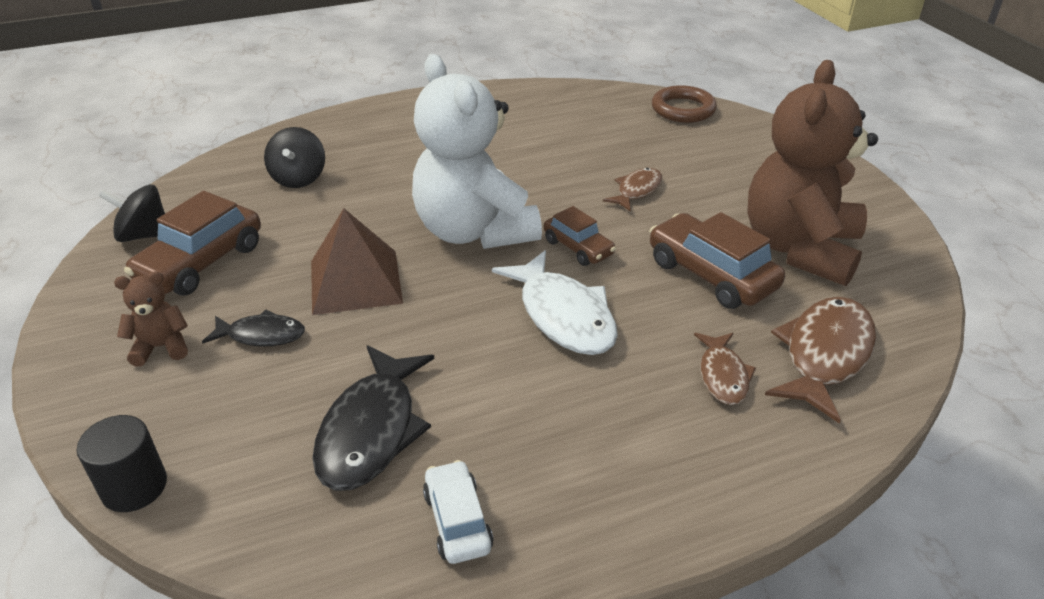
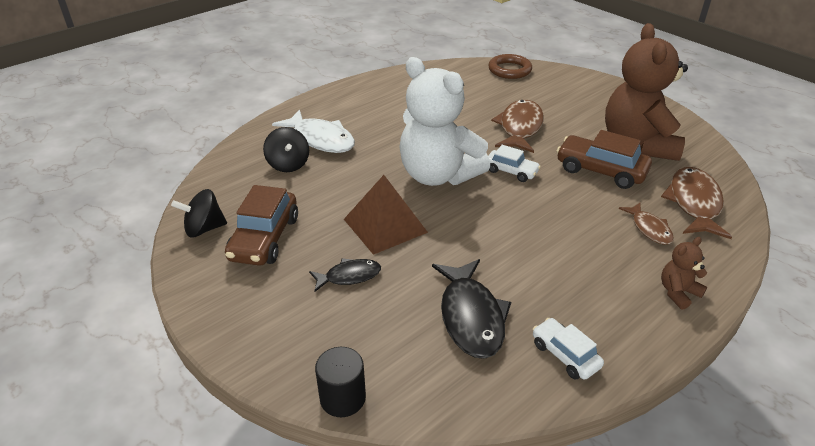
camera: 20 degrees left, 0 degrees up
(161, 347) = (284, 302): brown teddy bear -> brown teddy bear (678, 292)
(563, 315) = (534, 215): white fish -> white fish (321, 139)
(578, 248) = (511, 171): brown car -> white car
(636, 190) = (519, 128): brown fish -> brown fish, size x1.74

